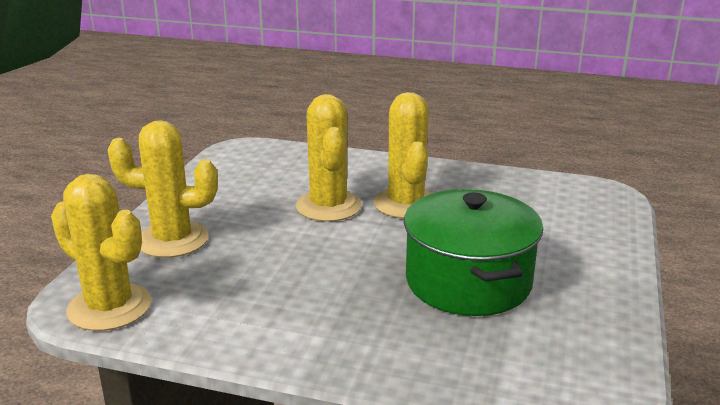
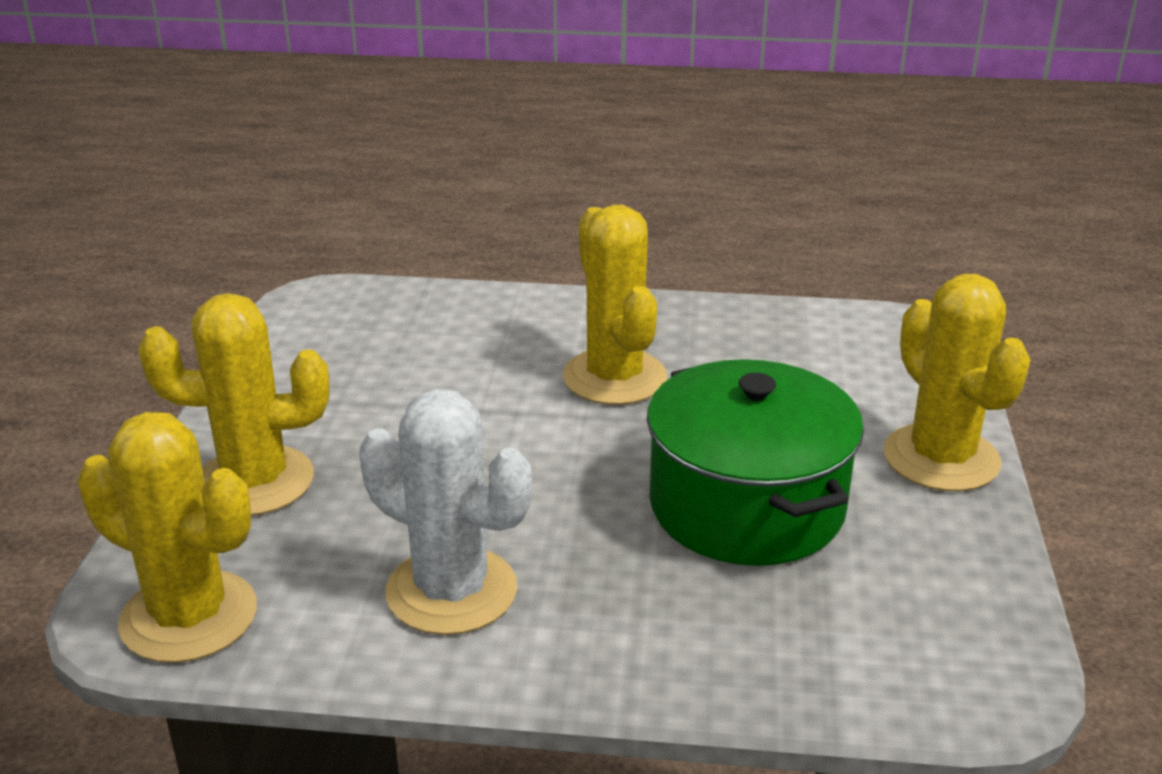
camera: 10 degrees left, 5 degrees up
(268, 310) = (451, 591): none -> white cactus
(328, 206) = (493, 394): yellow cactus -> yellow cactus (941, 458)

